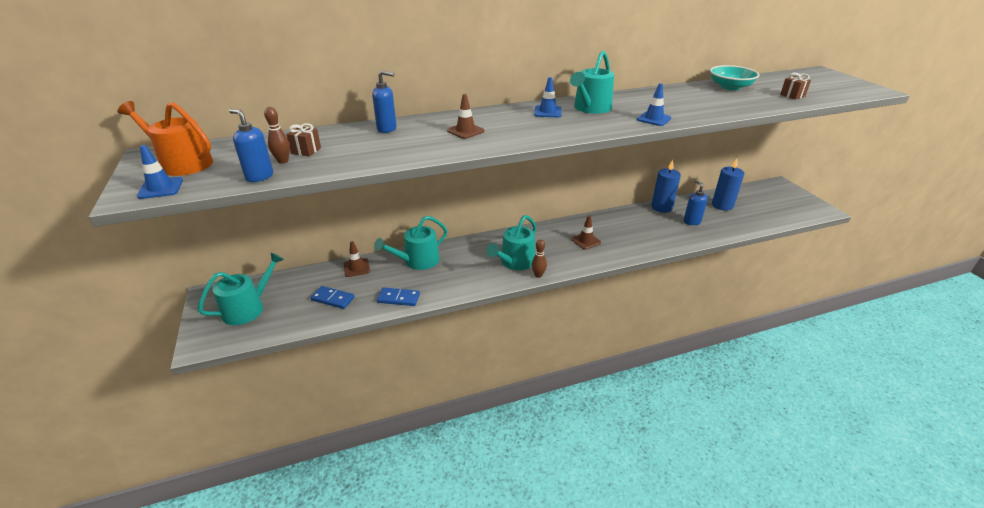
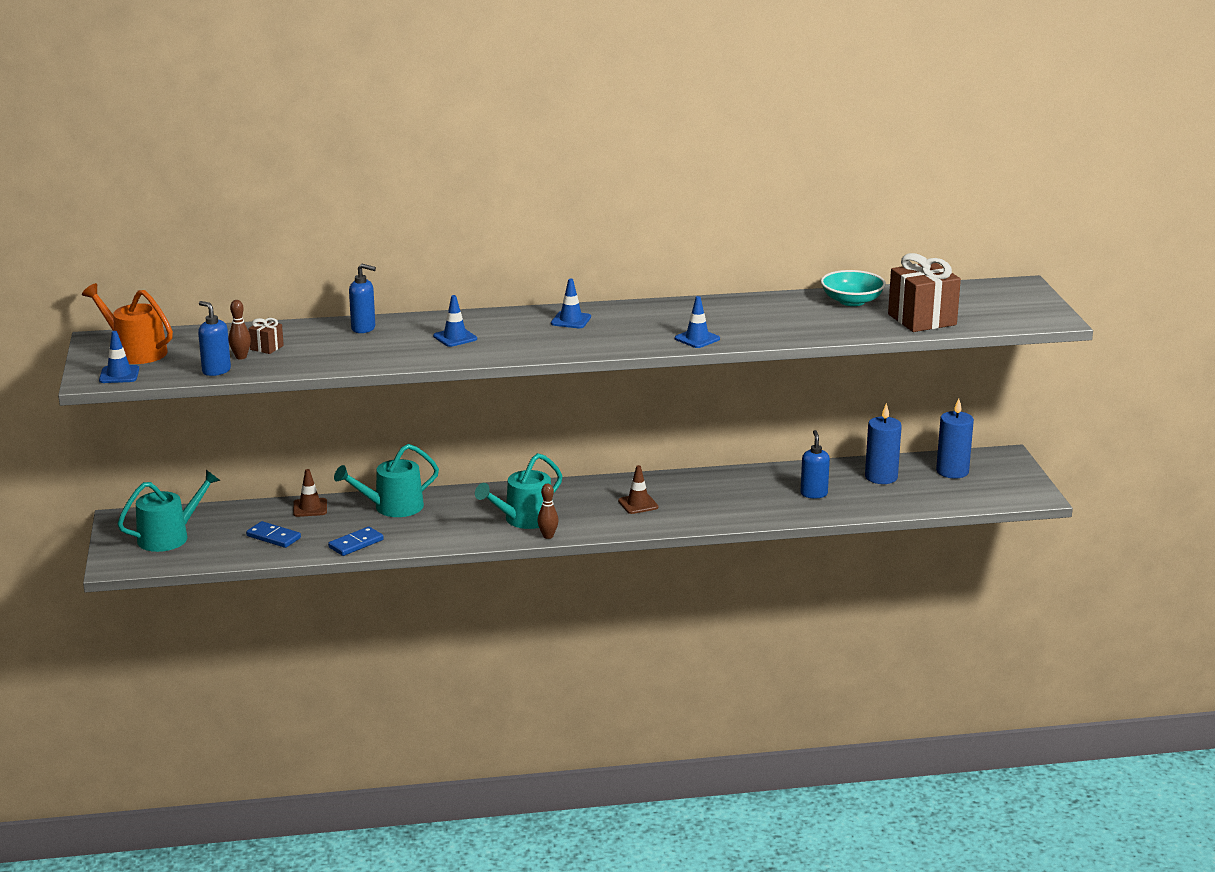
camera: 10 degrees right, 10 degrees down
(398, 298) = (356, 544): blue domino -> blue domino turned 60 degrees counterclockwise
(465, 131) = (455, 337): brown traffic cone -> blue traffic cone
(590, 108) = (629, 319): turquoise watering can -> none
(661, 207) = (783, 472): blue candle -> blue candle (952, 471)
(792, 95) = (922, 319): brown gift -> brown gift, size x2.18

